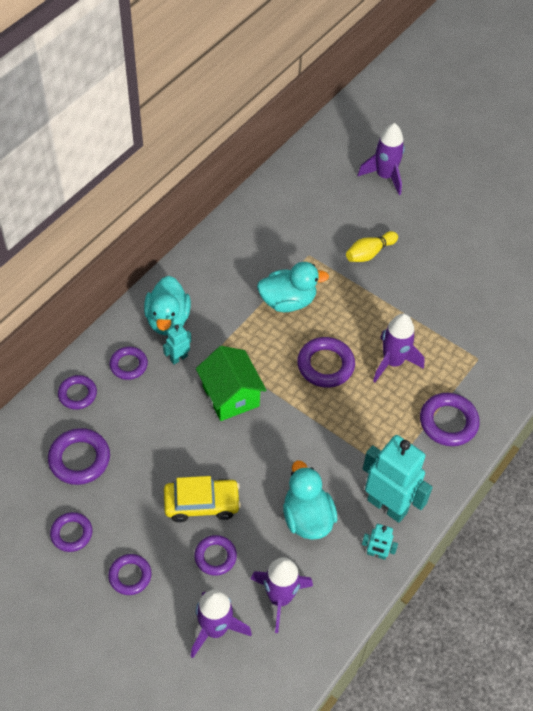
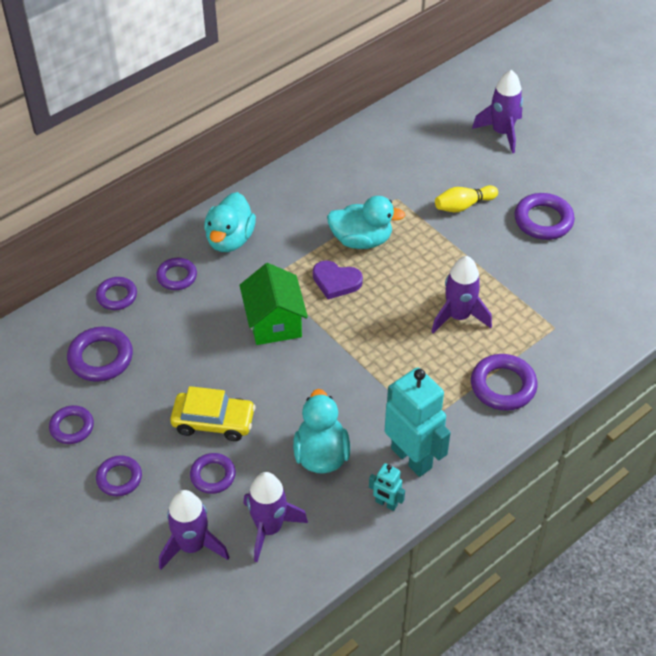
camera: 15 degrees right, 5 degrees down
(178, 358) = (230, 277): turquoise robot -> none
(276, 346) = (336, 281): none -> purple heart
(325, 365) = (384, 308): purple ring -> purple ring (543, 220)

